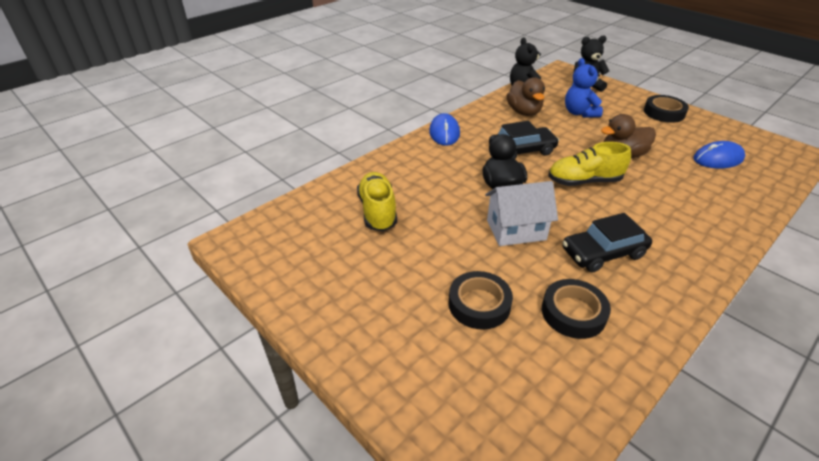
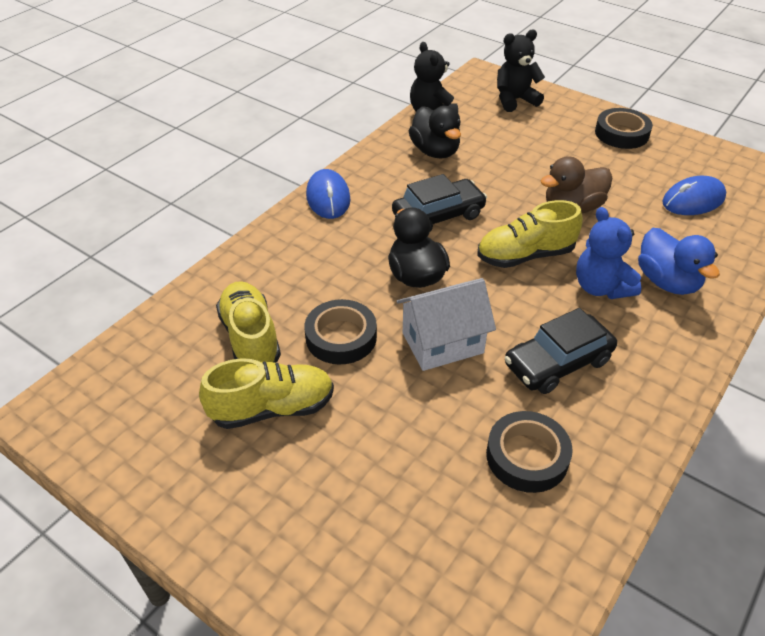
camera: 10 degrees left, 5 degrees up
(386, 257) = (272, 408): none -> yellow shoe
(479, 304) = (406, 462): black tape -> black tape (341, 337)
(524, 112) = (435, 151): brown duck -> black duck
(579, 113) = (510, 145): blue teddy bear -> blue teddy bear (601, 287)
(694, 209) = (667, 282): none -> blue duck

